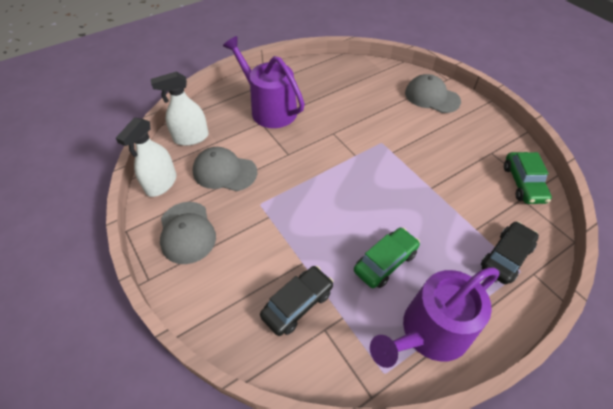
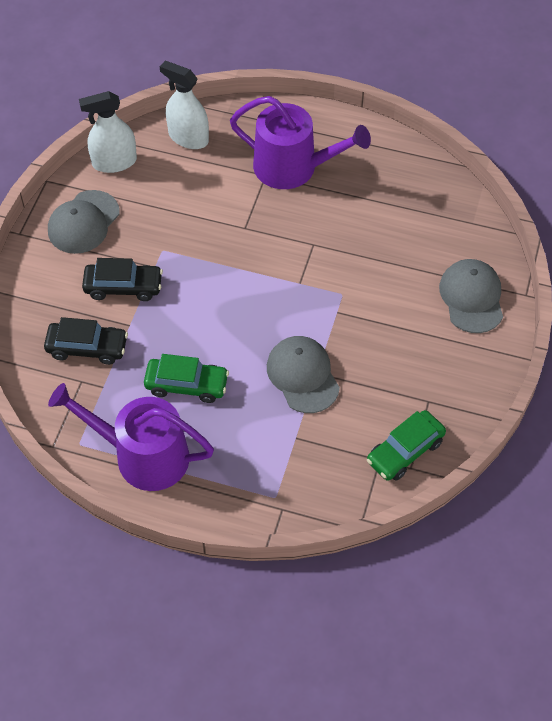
camera: 50 degrees right, 5 degrees up
(224, 171) = (173, 196): grey cap -> grey cap (302, 375)
(269, 109) = (293, 167): purple watering can -> purple watering can turned 105 degrees clockwise
(506, 257) = (282, 477): black car -> black car (123, 287)

